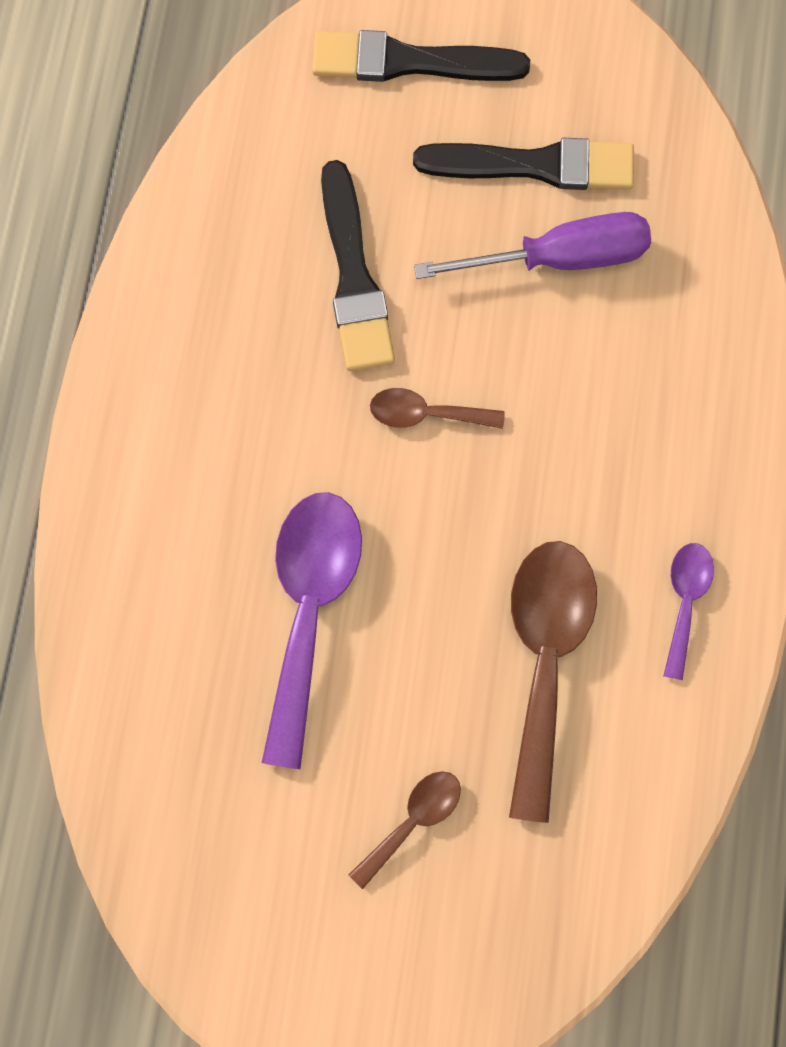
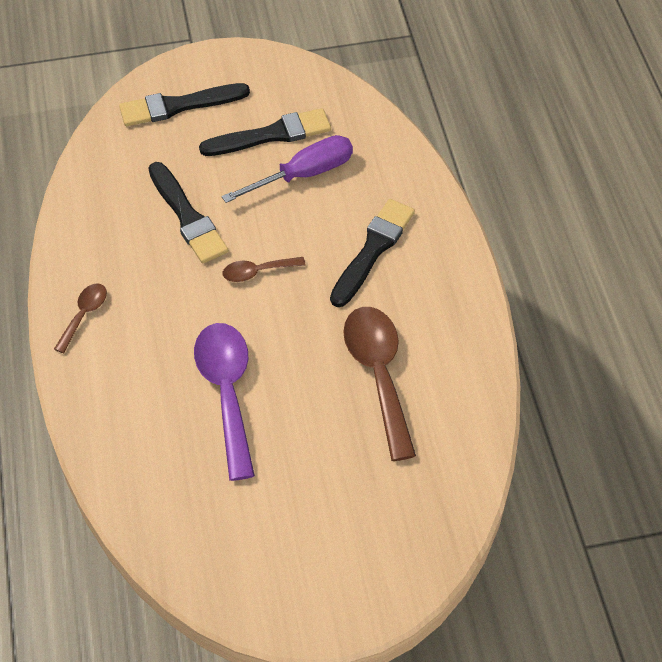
camera: 20 degrees left, 20 degrees down
(413, 821) = (334, 483): brown spoon -> brown spoon (84, 315)
(617, 434) = (373, 250): none -> black brush
(685, 601) = (447, 320): purple spoon -> none

